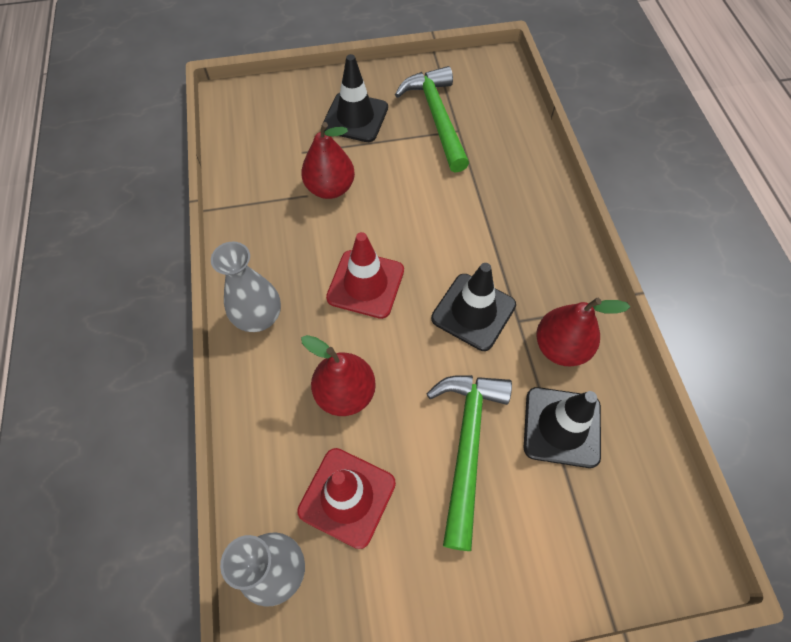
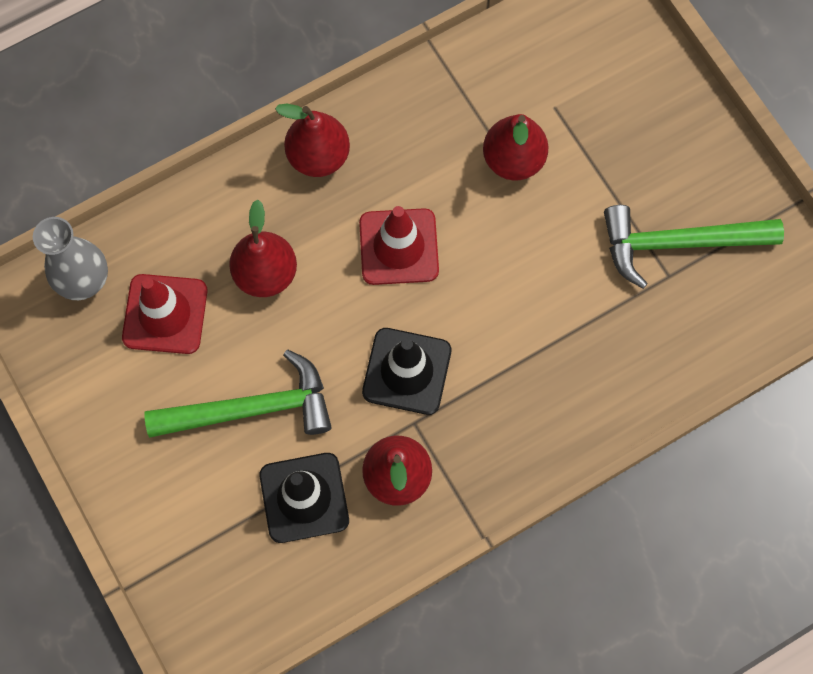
camera: 70 degrees right, 10 degrees up
(259, 317) = (318, 156): grey vase -> red pear
(355, 117) = (635, 146): black traffic cone -> none
(437, 118) = (678, 243): green hammer -> green hammer turned 150 degrees counterclockwise

